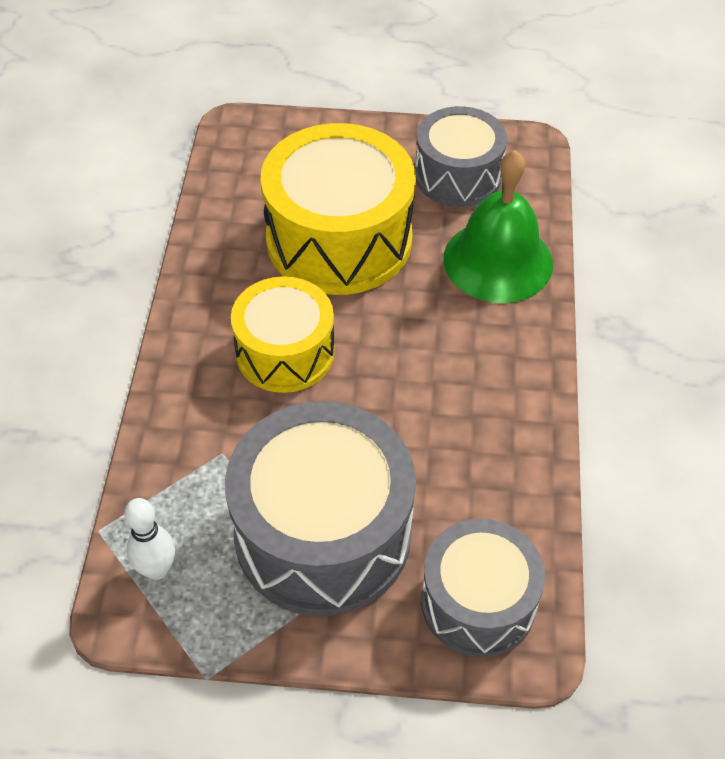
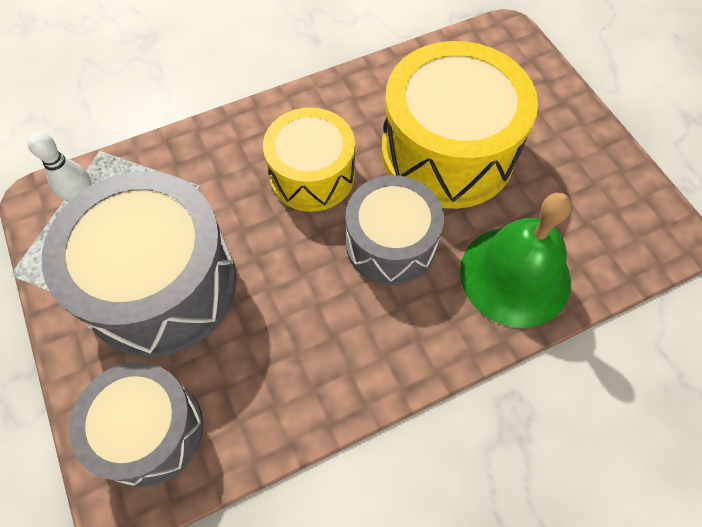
camera: 60 degrees right, 10 degrees up
(458, 175) = (586, 198): grey drum -> grey drum (391, 243)

